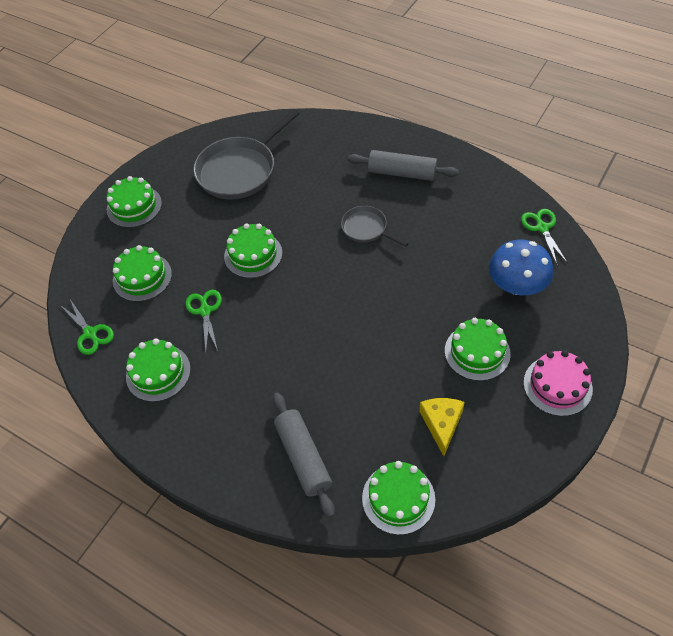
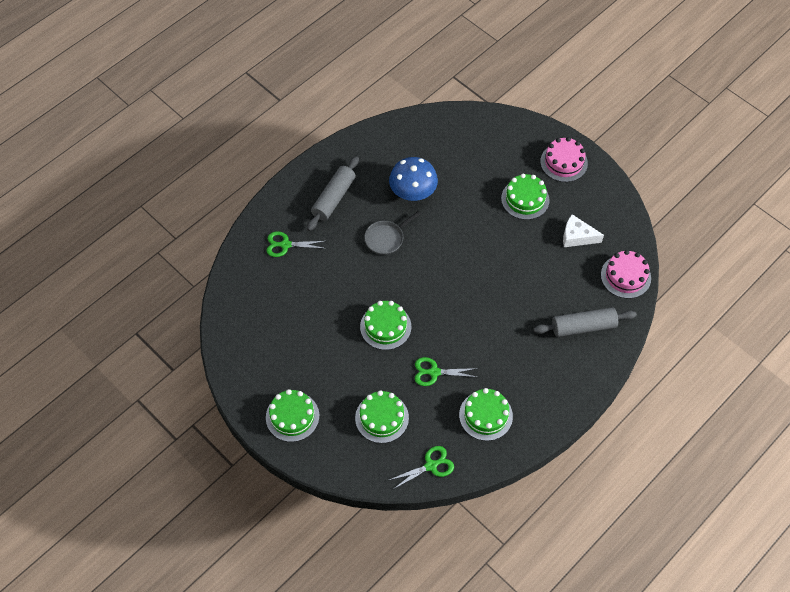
camera: 80 degrees left, 5 degrees up
(240, 170) = (280, 320): grey pan -> none
(398, 498) = (625, 276): green cake -> pink cake
(441, 424) = (577, 237): yellow cheese -> white cheese
(516, 285) = (474, 158): blue mushroom -> blue mushroom (413, 192)
(542, 228) = (426, 125): green scissors -> green scissors (285, 245)

